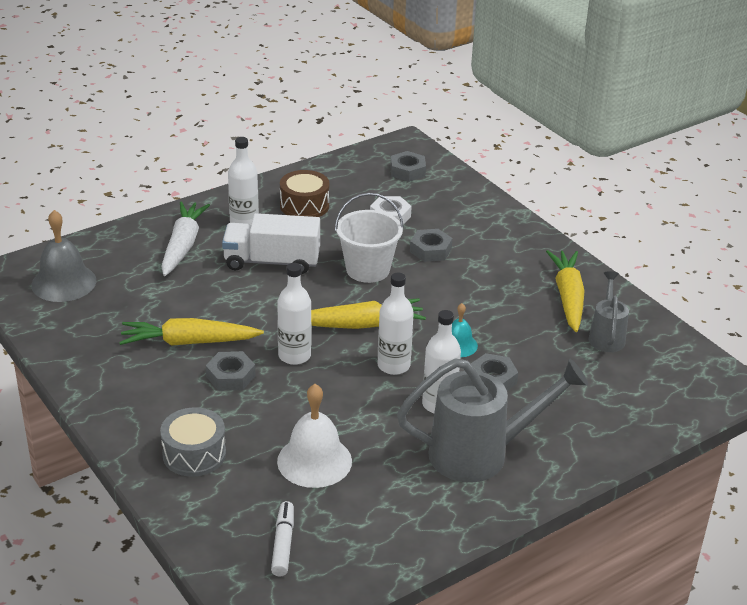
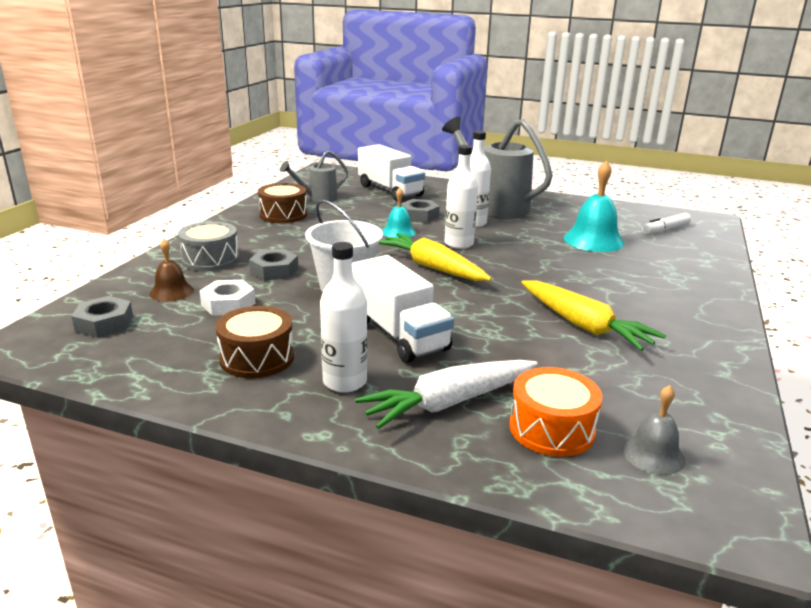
camera: 125 degrees left, 10 degrees down
(64, 282) = (653, 454): grey bell -> grey bell, size x0.58
(121, 264) = (551, 429): none -> orange drum
(194, 454) = (673, 275): grey drum -> grey drum (210, 259)
(230, 376) = (582, 292): grey nut -> none
(294, 356) = (513, 278): white bottle -> none
(314, 461) = (593, 240): white bell -> turquoise bell
(434, 201) = (171, 292): none -> brown bell
(568, 297) = (283, 215): yellow carrot -> brown drum
(600, 399) = (390, 191): none -> white truck

